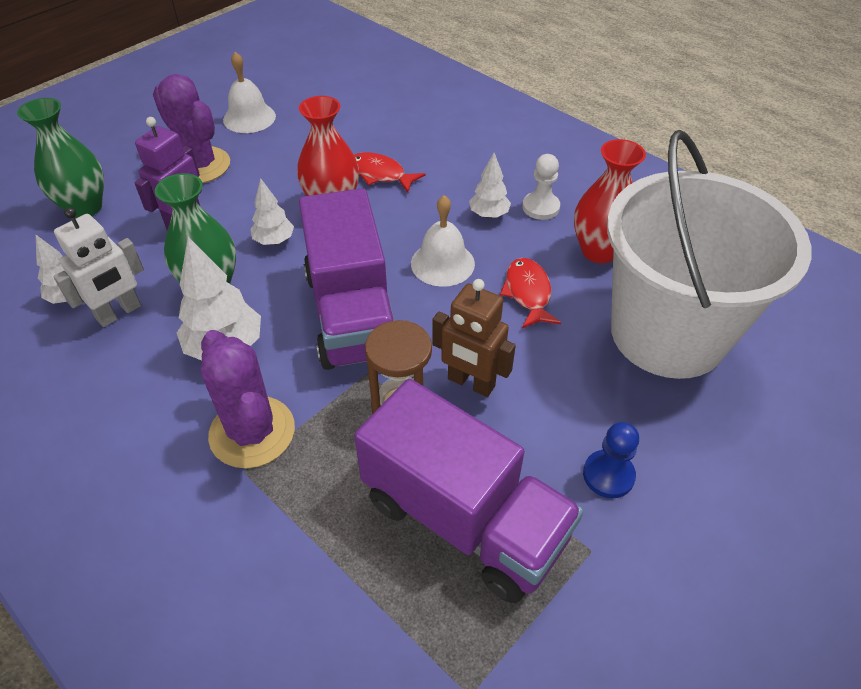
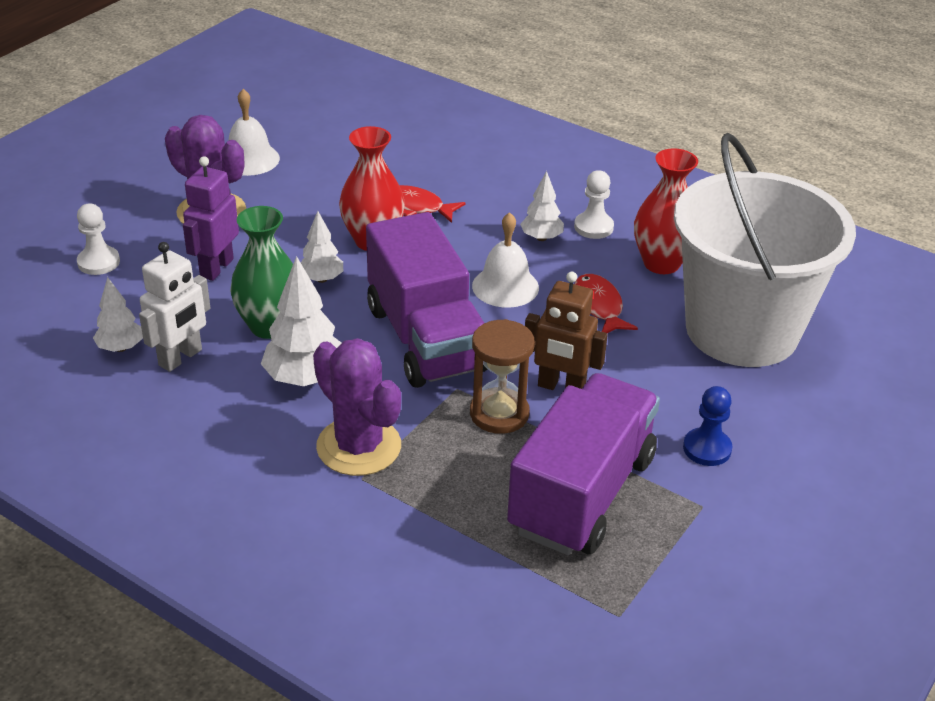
camera: 10 degrees left, 10 degrees down
(85, 207) = (98, 262): green vase -> white pawn
(463, 518) = (582, 494): purple truck -> purple truck turned 90 degrees counterclockwise

